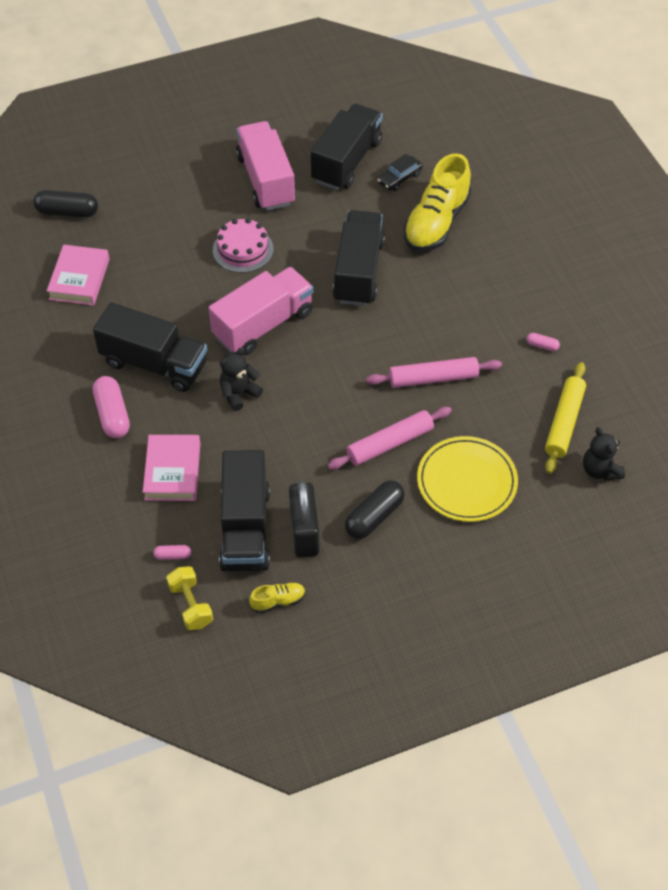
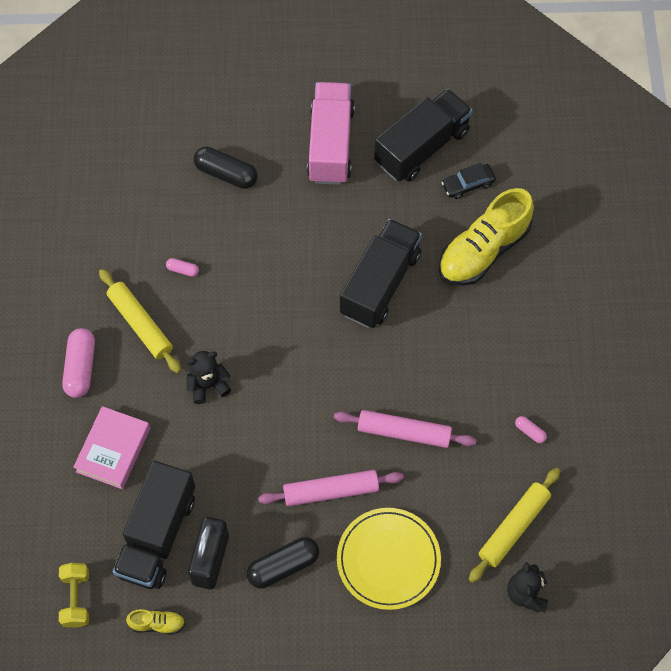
camera: 20 degrees right, 10 degrees up
(67, 212) = (122, 121): black capsule -> black capsule (226, 174)
(79, 279) = (105, 204): pink book -> none
(154, 363) = (141, 324): black truck -> yellow rolling pin
(172, 555) = (79, 540): pink capsule -> pink capsule (183, 270)
(243, 249) = (275, 220): pink cake -> none
(263, 324) = (261, 314): pink truck -> none

